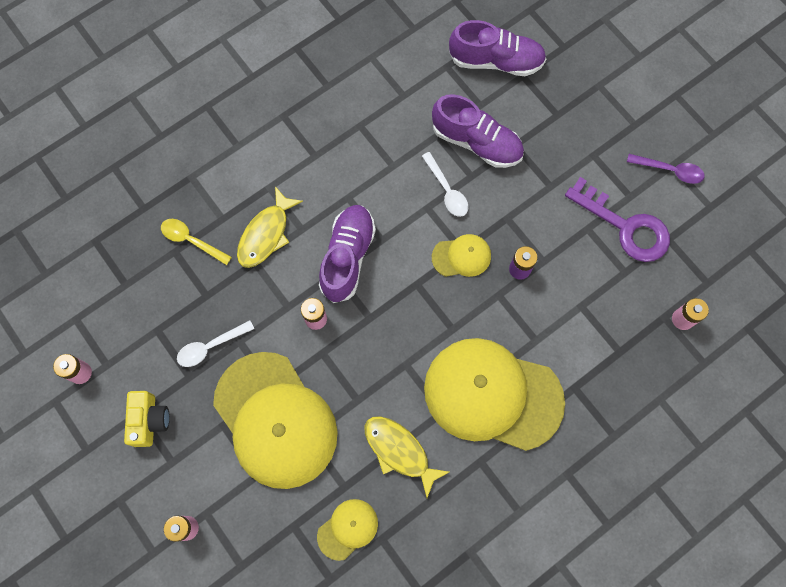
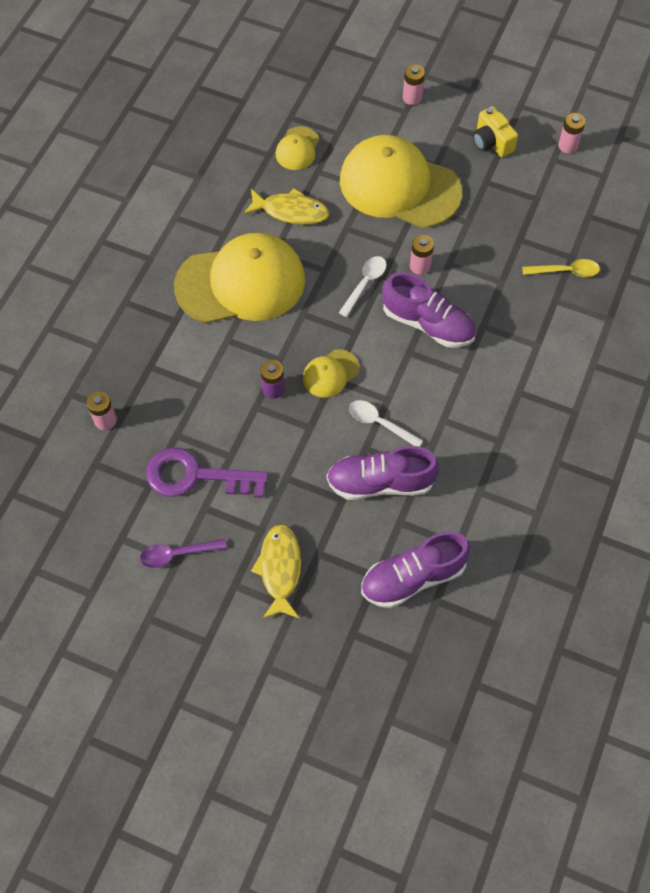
camera: 150 degrees right, 10 degrees down
(211, 346) = (486, 208): white spoon -> white spoon (365, 284)
(266, 234) = (509, 307): yellow fish -> yellow fish (280, 569)
(347, 257) = (428, 324): purple shoe -> purple shoe turned 45 degrees counterclockwise

